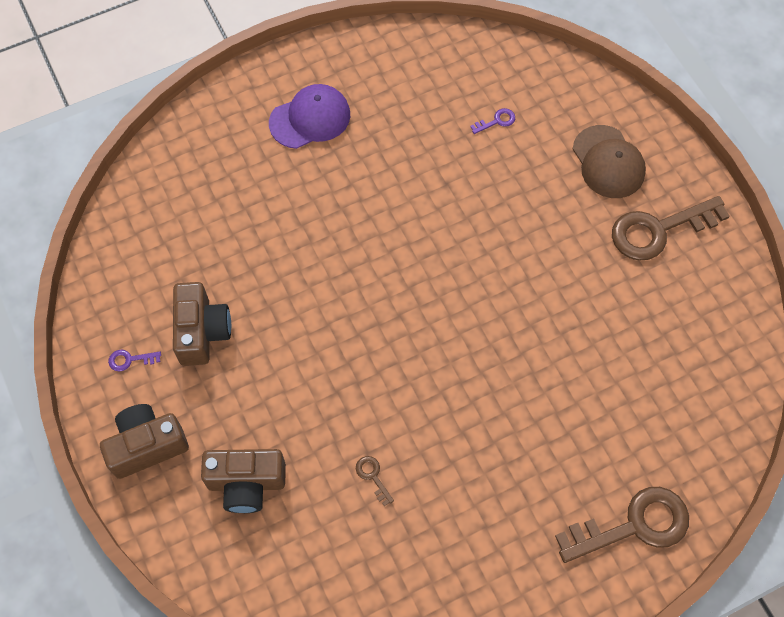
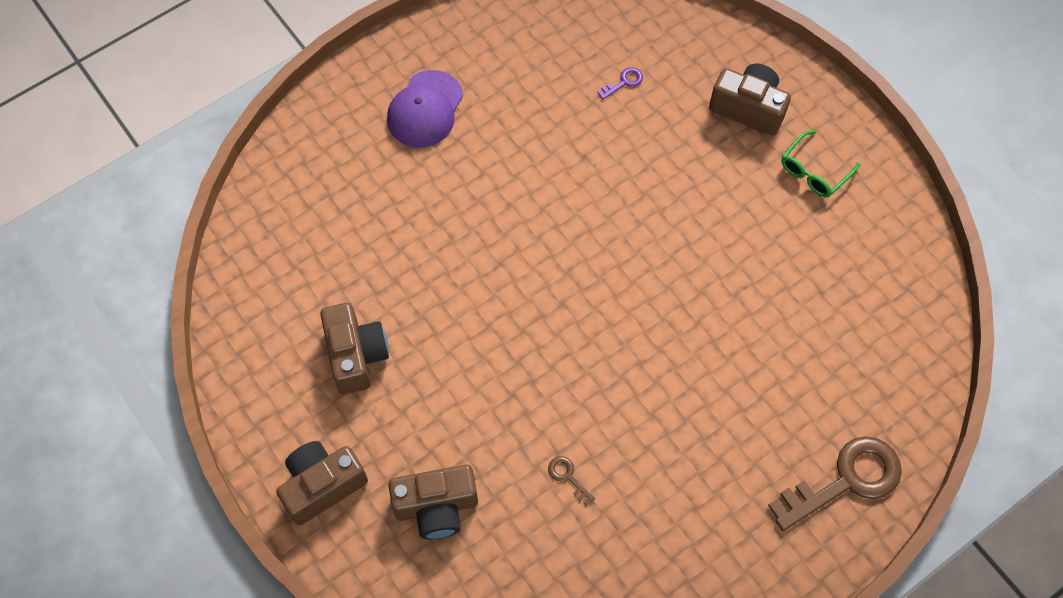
camera: 10 degrees left, 0 degrees up
(130, 360) = (285, 398): purple key -> none
(310, 118) = (425, 109): purple cap -> purple cap turned 150 degrees clockwise
(608, 162) = (748, 108): brown cap -> brown camera
(658, 230) = (814, 171): brown key -> green glasses

